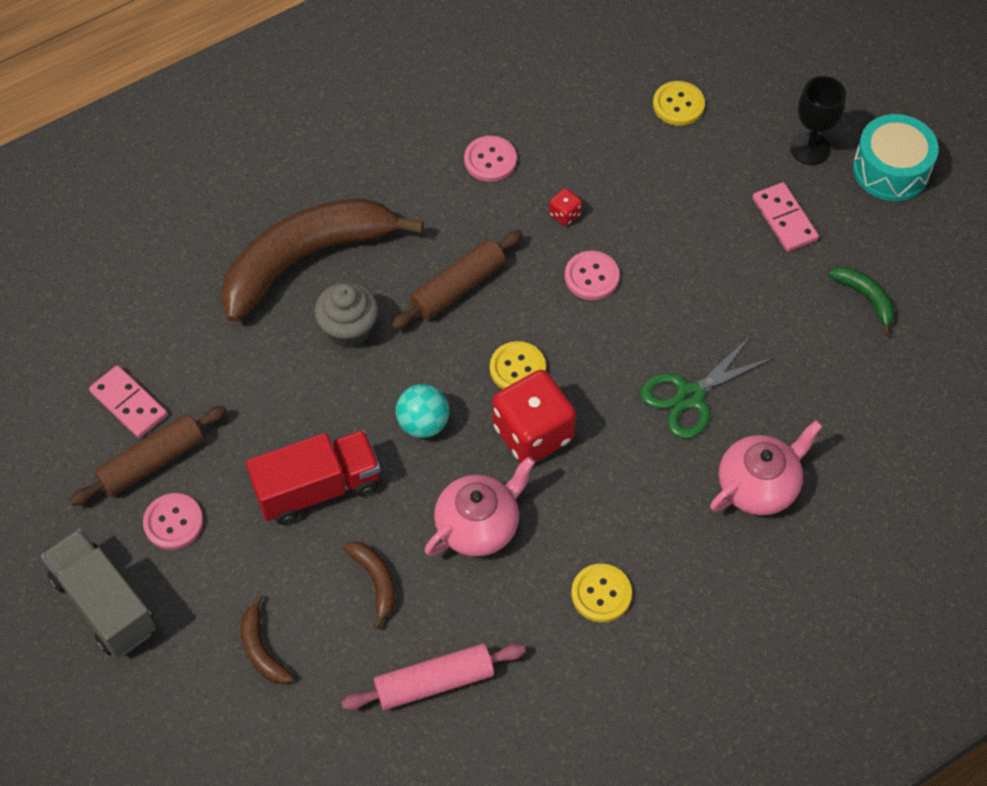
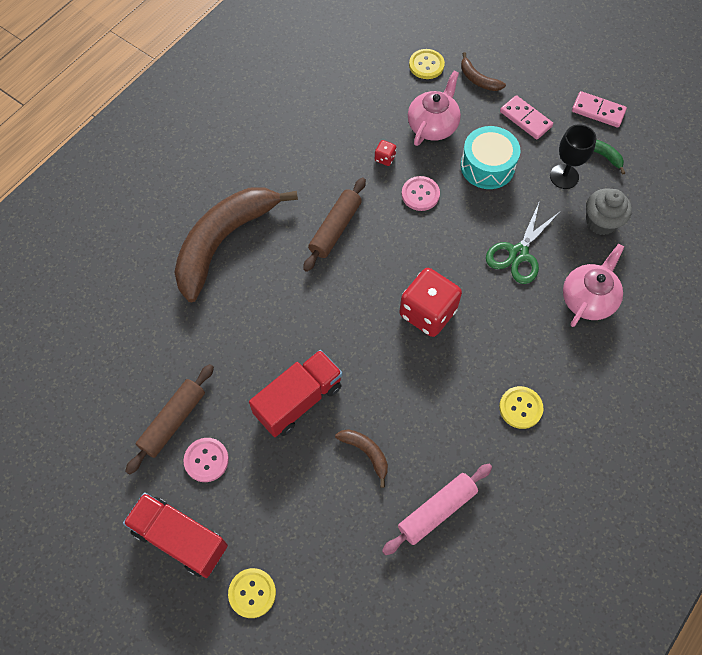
camera: 20 degrees left, 5 degrees up
(104, 604) = (180, 538): grey truck -> red truck
(129, 403) = (139, 384): pink domino -> pink domino (598, 111)
(262, 649) = (307, 531): brown banana -> brown banana (478, 79)
(349, 329) = (273, 281): grey cupcake -> grey cupcake (601, 222)
(423, 423) = (351, 330): turquoise ball -> none
(479, 525) = (419, 388): pink teapot -> pink teapot (433, 125)
(490, 160) = (320, 137): pink button -> none
(517, 368) = (398, 271): yellow button -> yellow button (252, 593)
(810, 148) = (521, 69): black goblet -> black goblet (564, 176)
(891, 169) = (576, 68): turquoise drum -> turquoise drum (487, 166)

